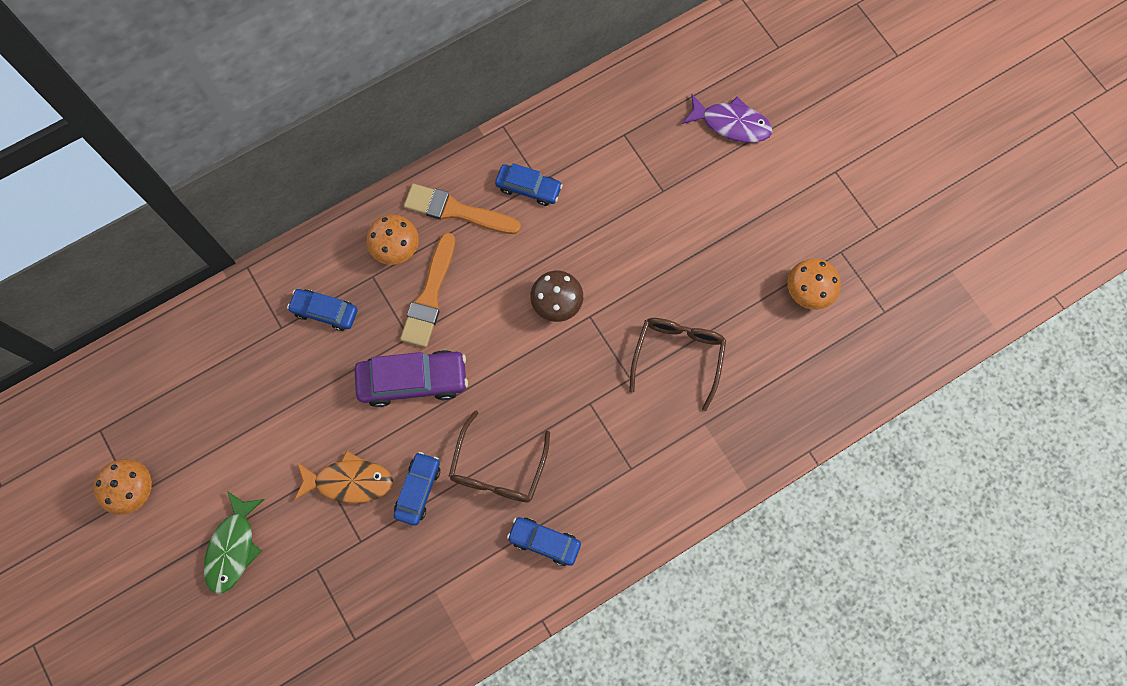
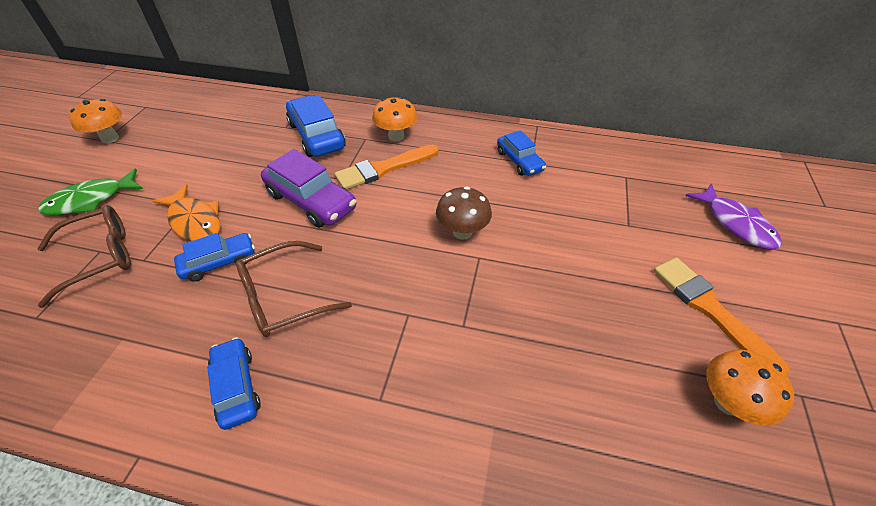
camera: 45 degrees right, 25 degrees down
(325, 312) = (317, 136): blue car -> blue car, size x1.61
(457, 211) = (456, 143): orange brush -> orange brush (710, 309)
(678, 355) = (528, 344): brown glasses -> brown glasses (101, 257)

